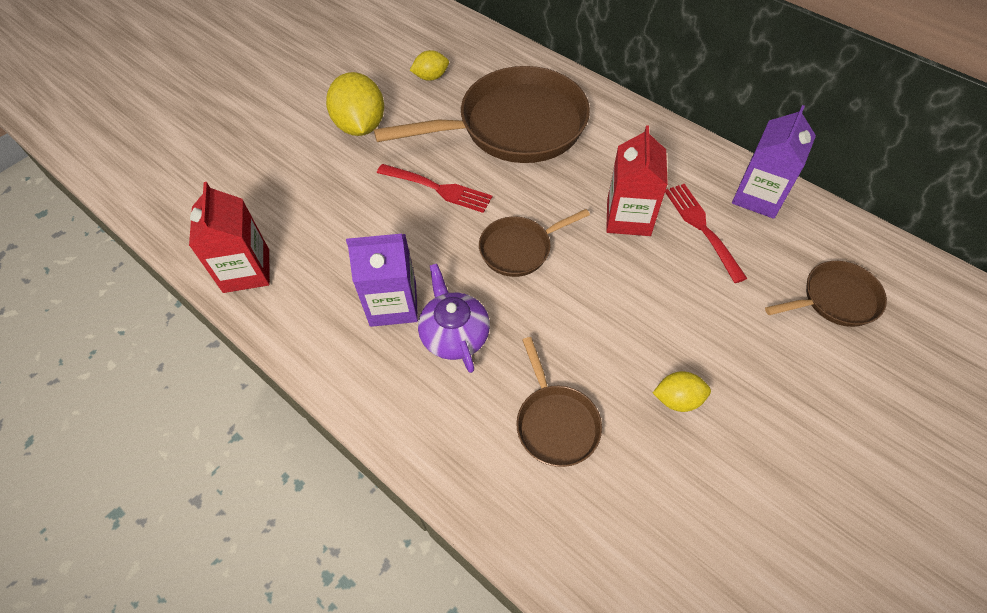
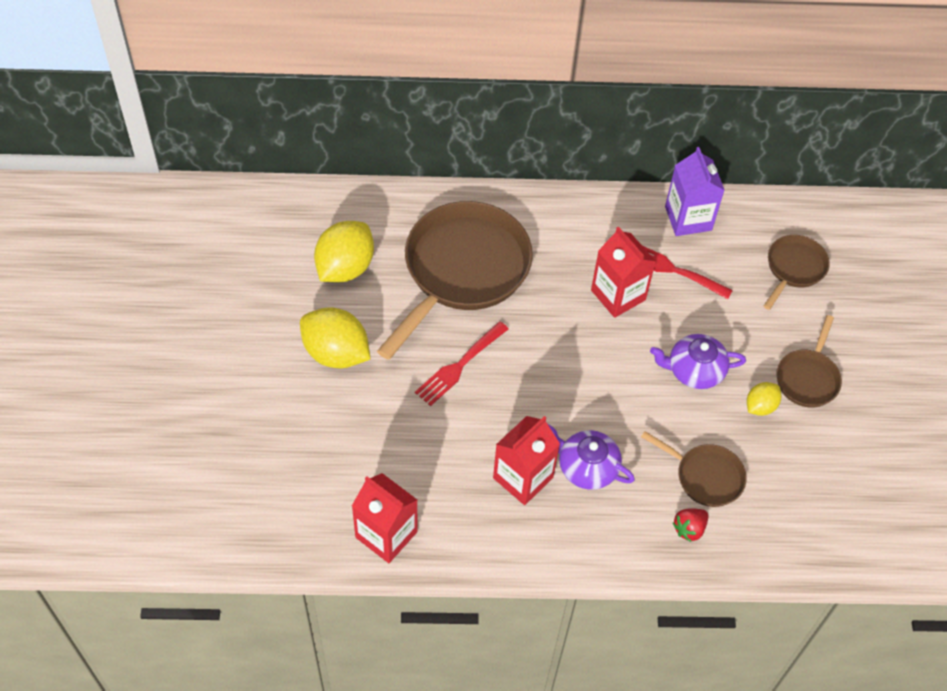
camera: 45 degrees left, 0 degrees up
(393, 304) = (523, 478): purple carton -> red carton
(431, 77) = (345, 267): yellow lemon -> yellow lemon, size x1.86
(438, 189) = (459, 366): red fork -> red fork turned 150 degrees clockwise
(490, 459) = (689, 529): none -> red strawberry
(519, 249) = (567, 372): brown pan -> brown pan (808, 378)
(640, 322) = (694, 370): none -> purple teapot

